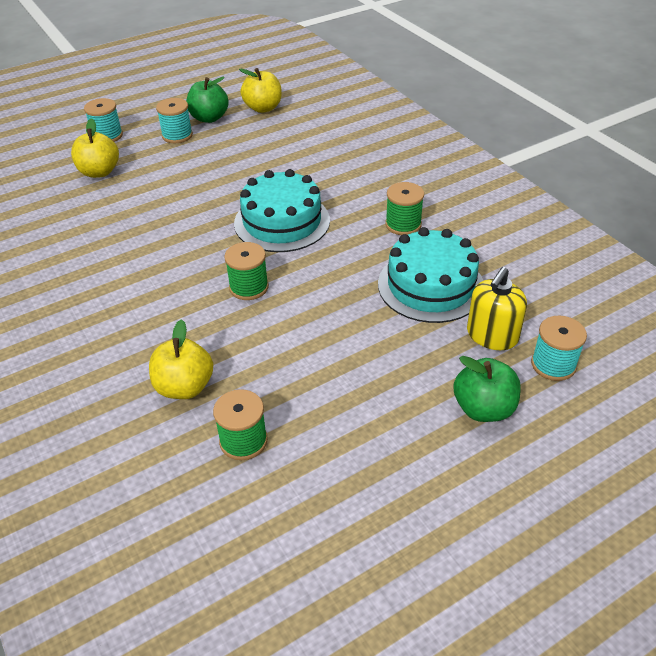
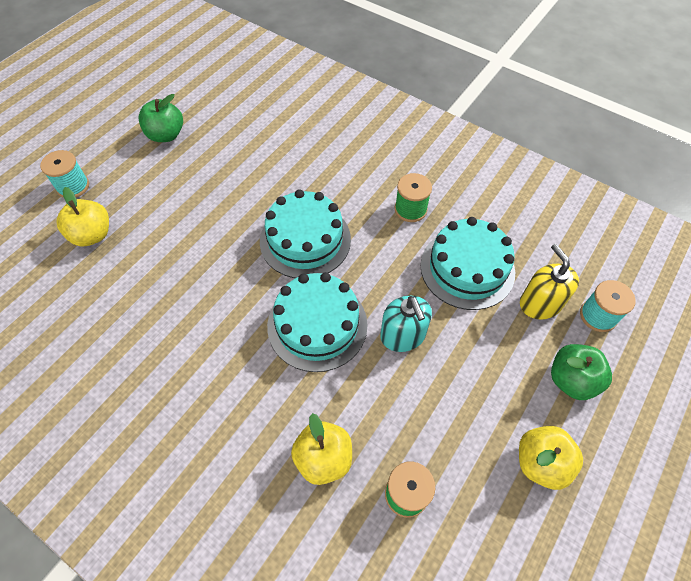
camera: 25 degrees left, 15 degrees up
(177, 135) = (146, 166): turquoise spool -> none
(249, 287) = (317, 325): green spool -> turquoise cake
(263, 108) = (212, 109): yellow apple -> yellow apple (540, 462)
(326, 319) = (403, 335): none -> turquoise soap dispenser
(492, 335) = (540, 303): yellow soap dispenser -> yellow soap dispenser turned 150 degrees clockwise

